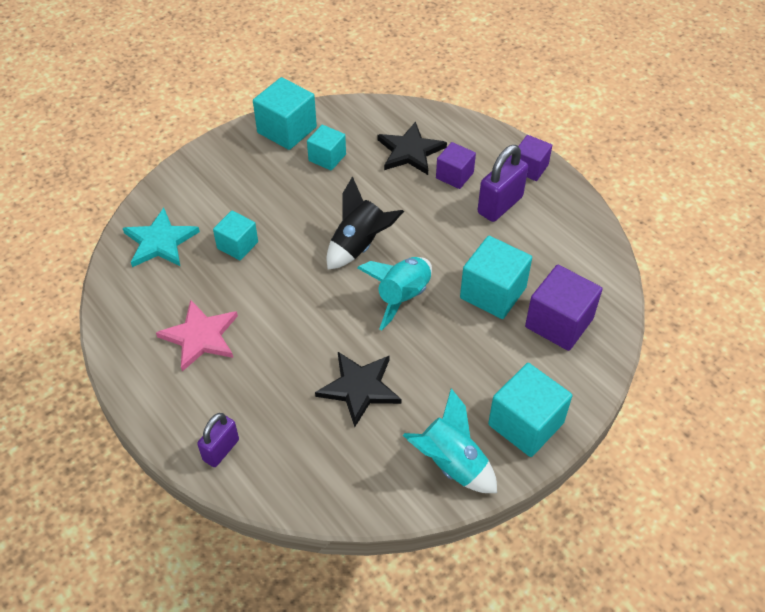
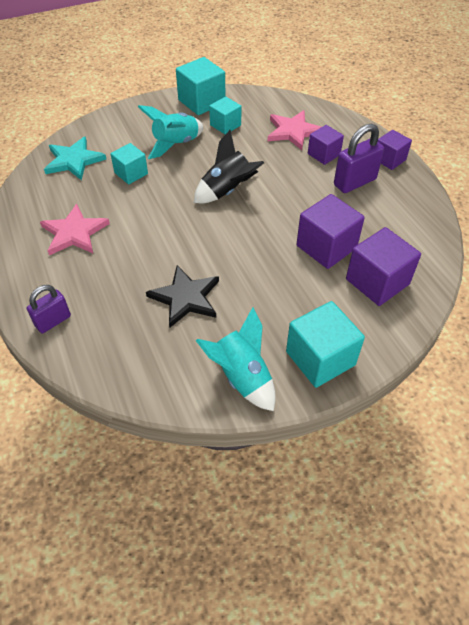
camera: 15 degrees right, 0 degrees up
(402, 297) = (248, 235): turquoise rocket -> turquoise rocket (175, 144)
(410, 151) = (293, 131): black star -> pink star
(493, 293) = (326, 247): turquoise cube -> purple cube

